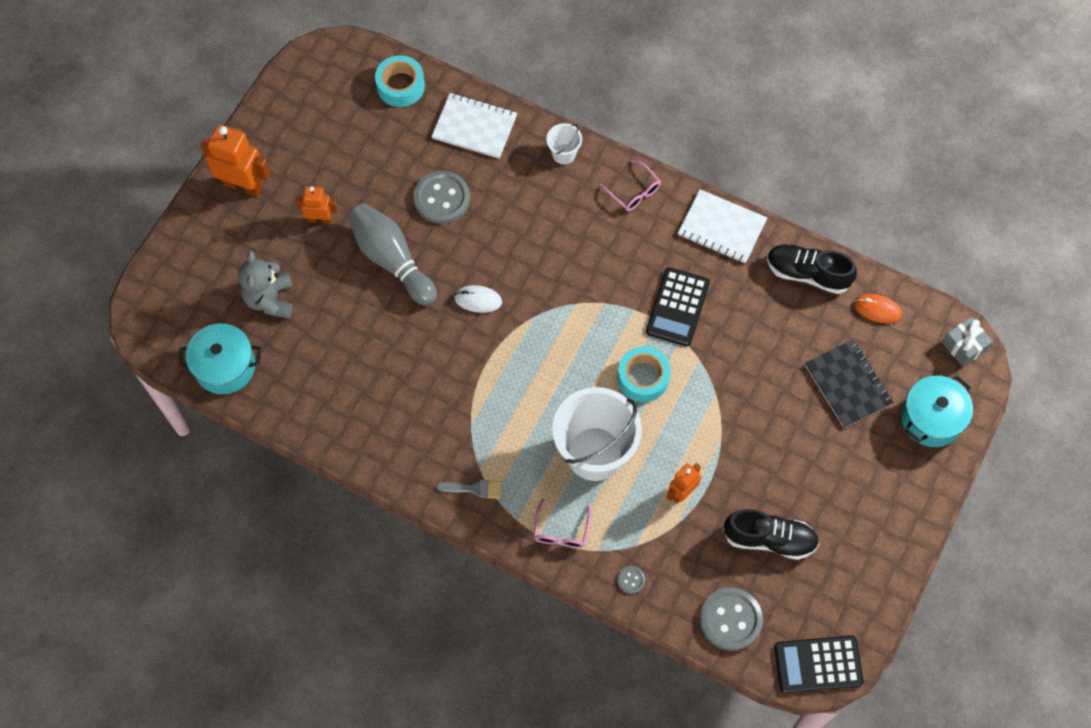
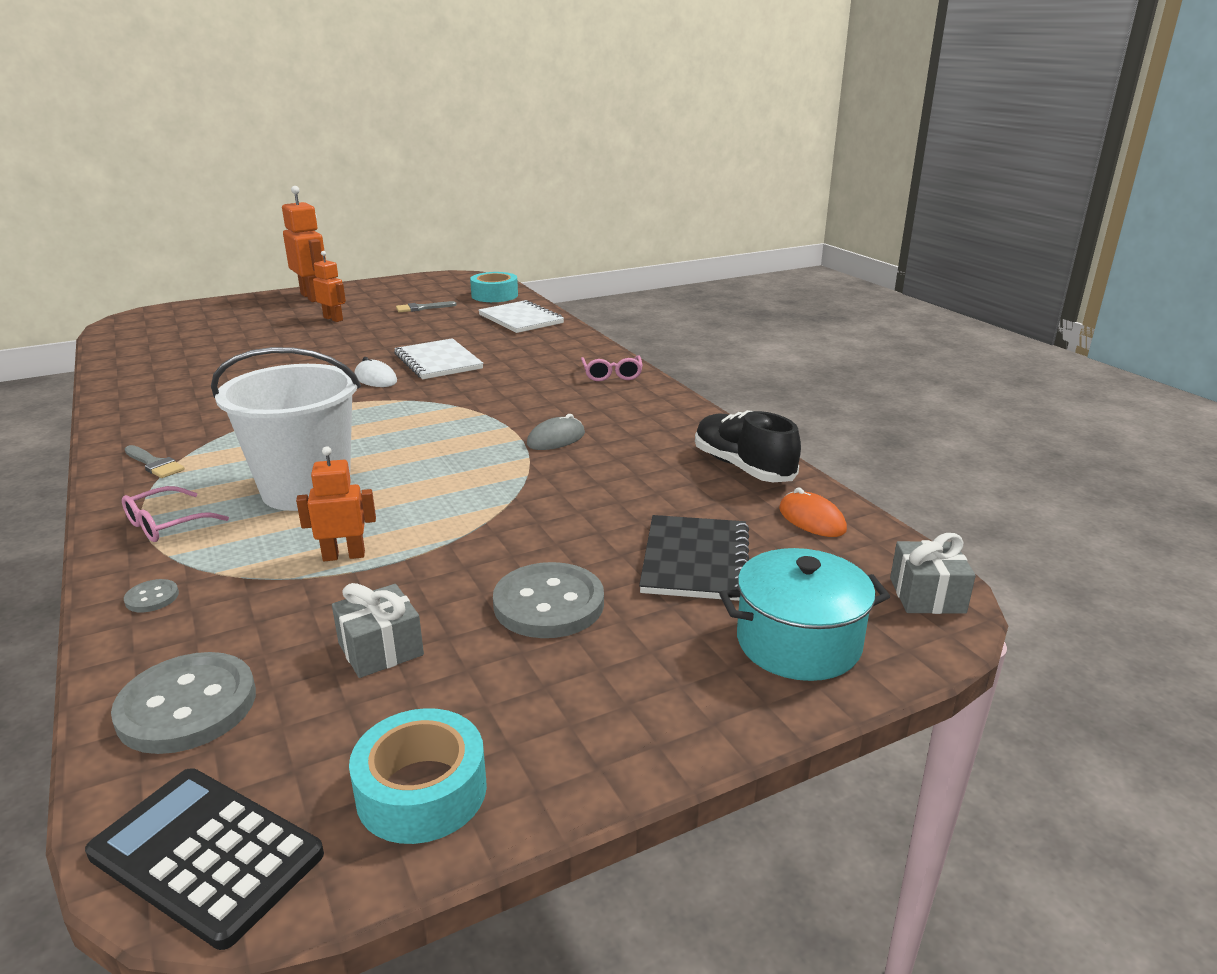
camera: 35 degrees right, 40 degrees down
(225, 366) = (133, 346): turquoise pot -> none
(270, 299) = (228, 334): grey teddy bear -> none
(368, 152) = (422, 308): none -> grey brush
(392, 260) = (347, 345): grey bowling pin -> none
(442, 198) = (438, 335): grey button -> grey button (549, 604)
(564, 154) = (575, 345): white bucket -> none
(643, 378) = (446, 464): turquoise tape -> turquoise tape (422, 791)
(677, 307) = (556, 439): black calculator -> grey mouse
(722, 227) = (676, 414): white notebook -> white notebook (438, 361)
(769, 539) = (381, 649): black shoe -> grey gift

